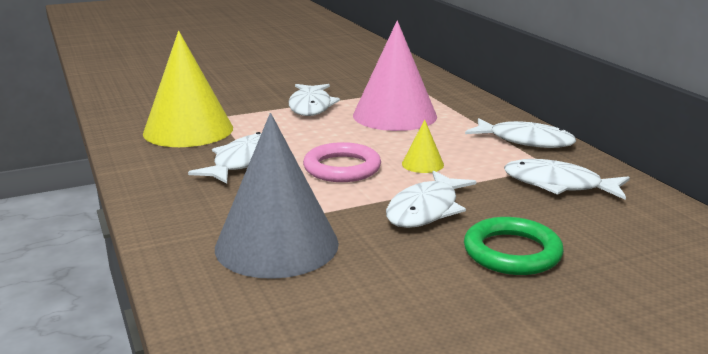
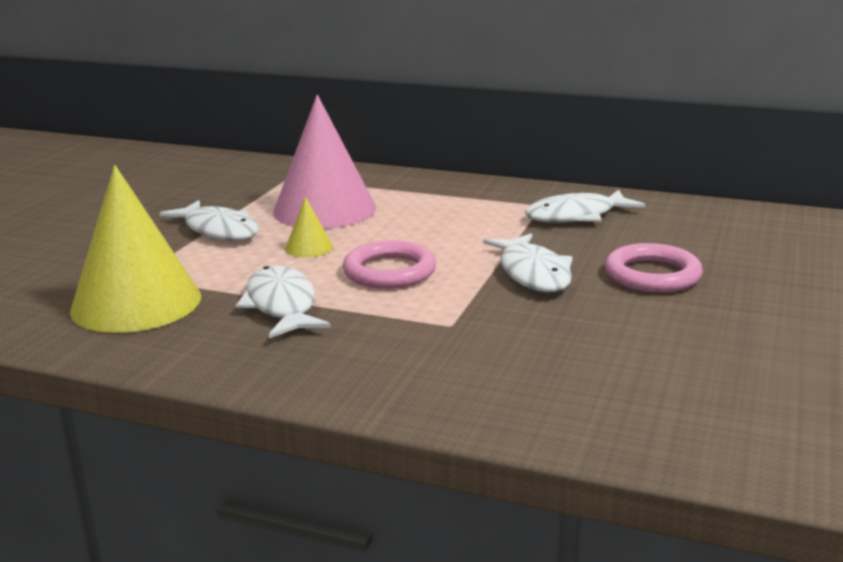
camera: 45 degrees left, 0 degrees up
(277, 245) = (489, 353): grey cone -> none
(422, 164) = (447, 241): yellow cone -> yellow cone (309, 247)
(512, 252) = (652, 275): green ring -> pink ring
(525, 141) = (481, 192): white fish -> none

